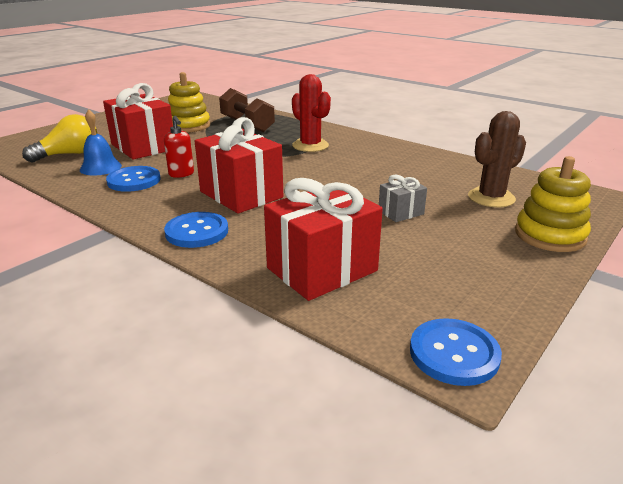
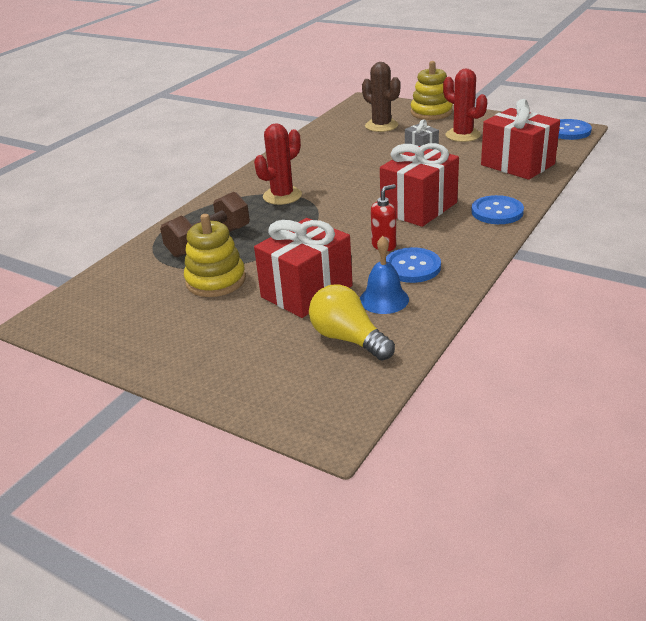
camera: 95 degrees left, 5 degrees up
(448, 246) = (463, 135): none -> red cactus

